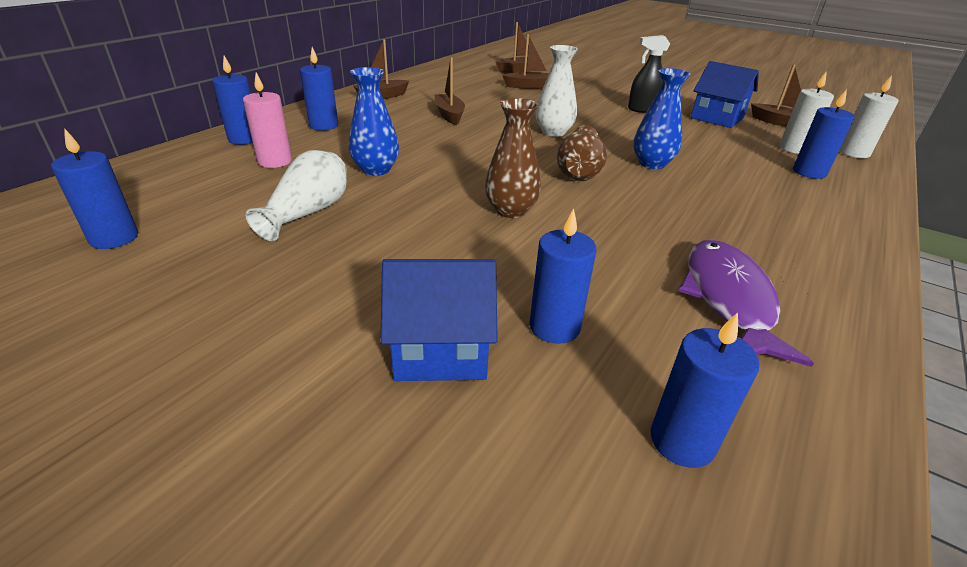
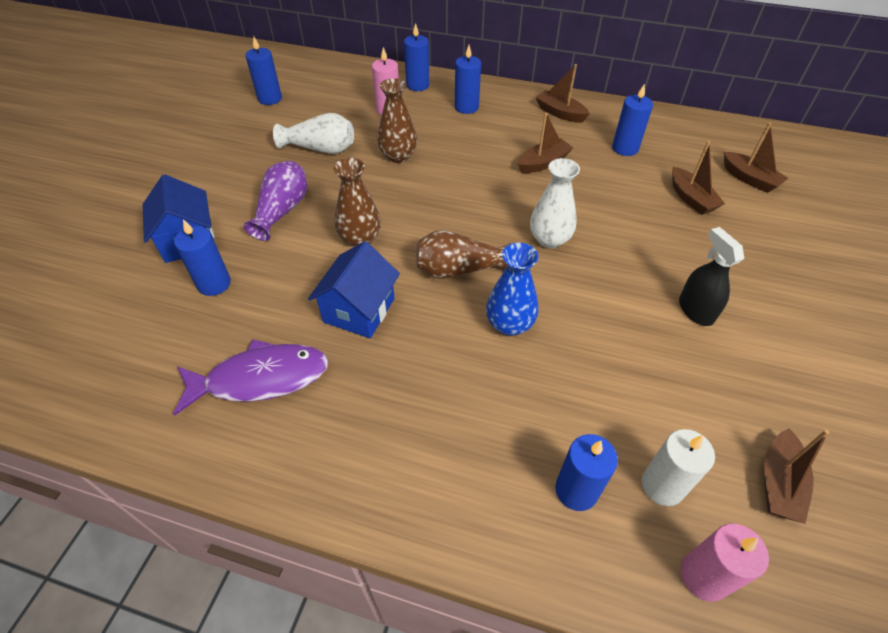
camera: 75 degrees right, 15 degrees up
(376, 170) = (398, 156): blue vase -> brown vase
(424, 255) = (282, 211): none -> purple vase
(682, 441) = (120, 348): blue candle -> blue candle (625, 148)
(717, 118) = (729, 395): blue house -> blue house (359, 310)
(853, 153) = (703, 576): white candle -> pink candle

